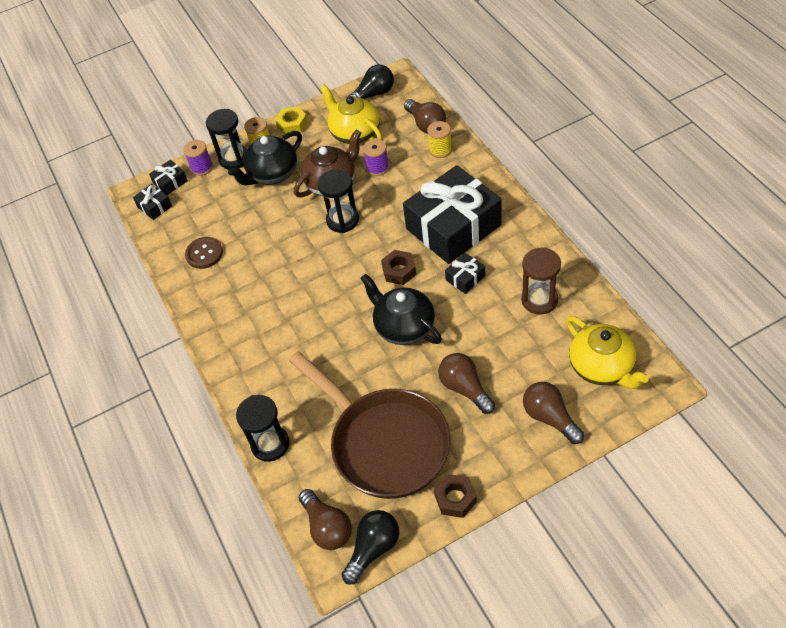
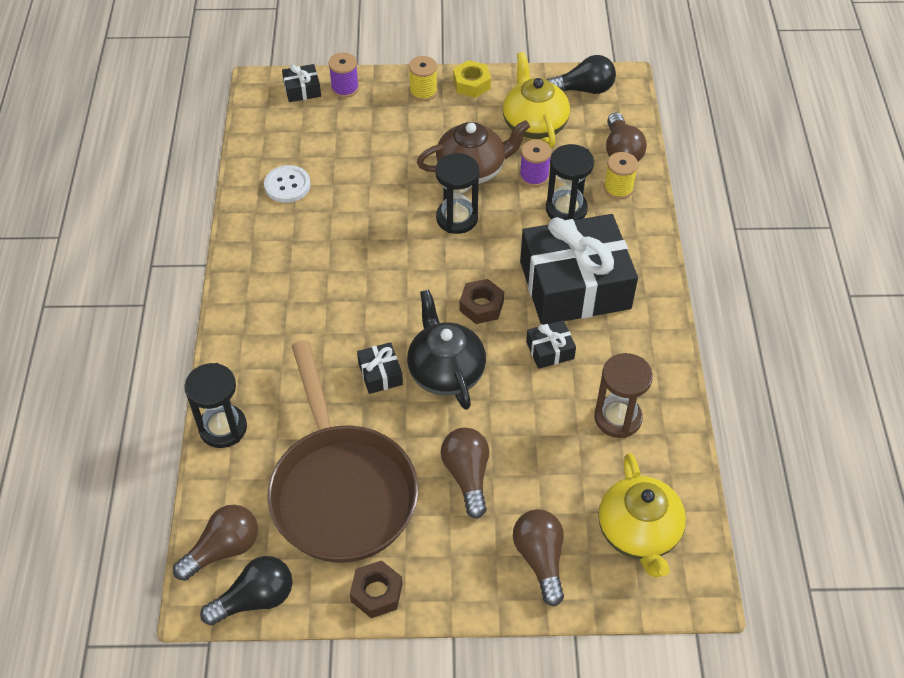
camera: 20 degrees right, 0 degrees up
(154, 206) = (269, 109): black gift -> black gift (380, 374)
(204, 254) = (287, 185): brown button -> white button
(234, 159) = (385, 94): black hourglass -> black hourglass (566, 209)
(272, 174) = (414, 130): black teapot -> none
(327, 527) = (223, 549): brown light bulb -> brown light bulb turned 120 degrees counterclockwise

